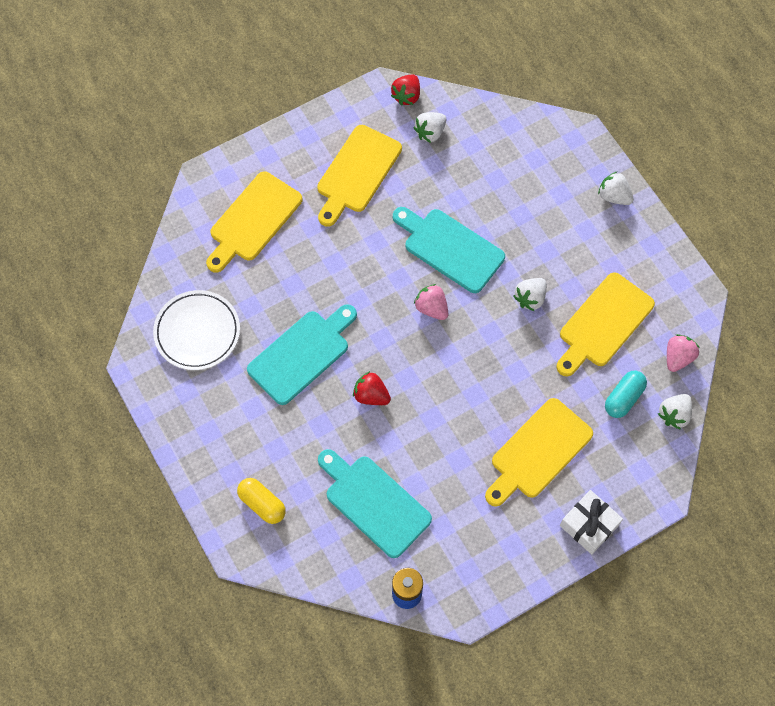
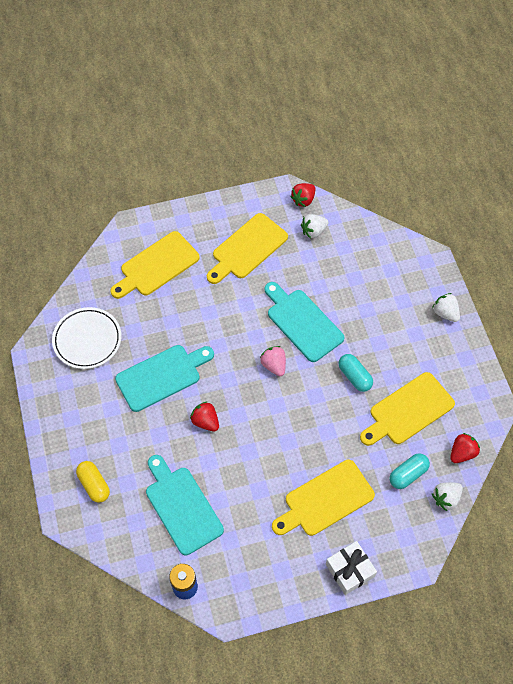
camera: 15 degrees right, 5 degrees down
(530, 298) = (355, 376): white strawberry -> turquoise capsule
(678, 357) = (462, 453): pink strawberry -> red strawberry

